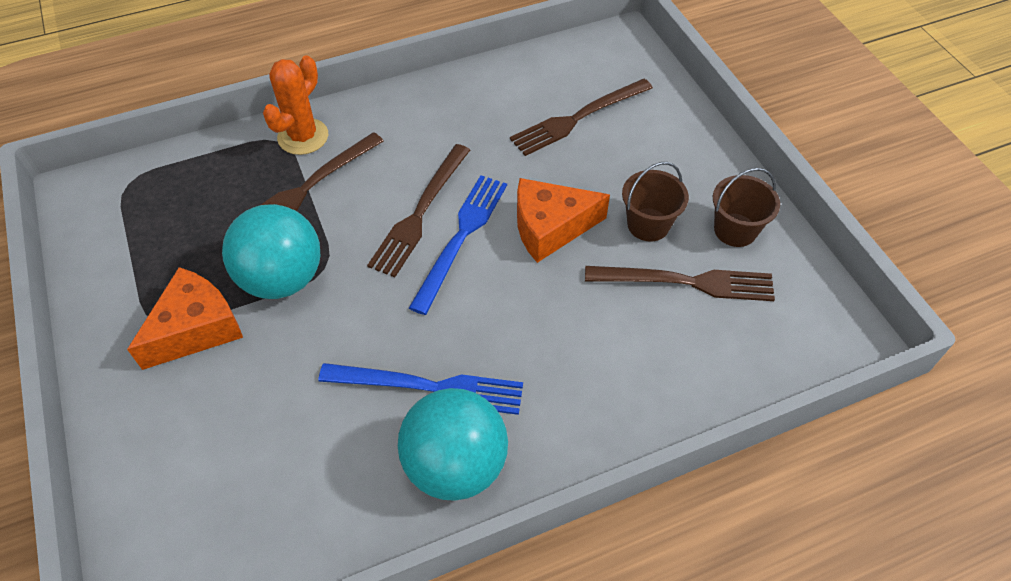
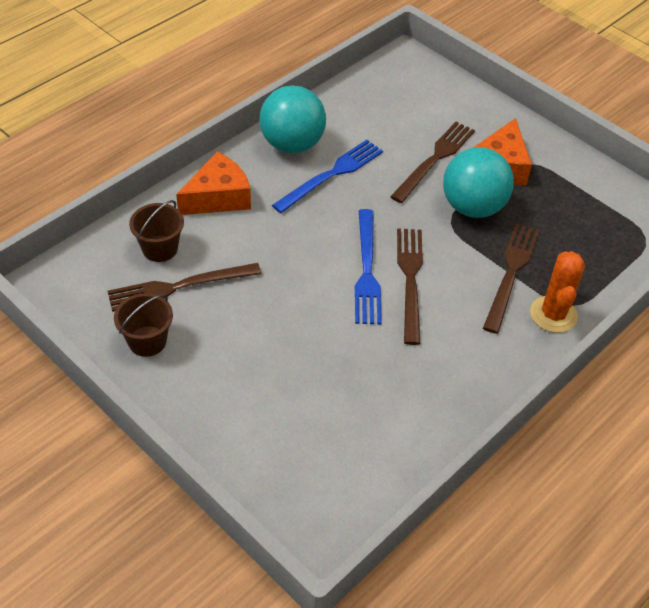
camera: 155 degrees right, 5 degrees down
(428, 387) = (331, 175): blue fork -> blue fork turned 150 degrees clockwise
(550, 227) = (302, 298): orange cheese -> orange cheese (218, 197)
(578, 118) = (324, 412): brown fork -> brown fork (434, 160)
(648, 224) = (222, 324): brown bucket -> brown bucket (160, 248)

